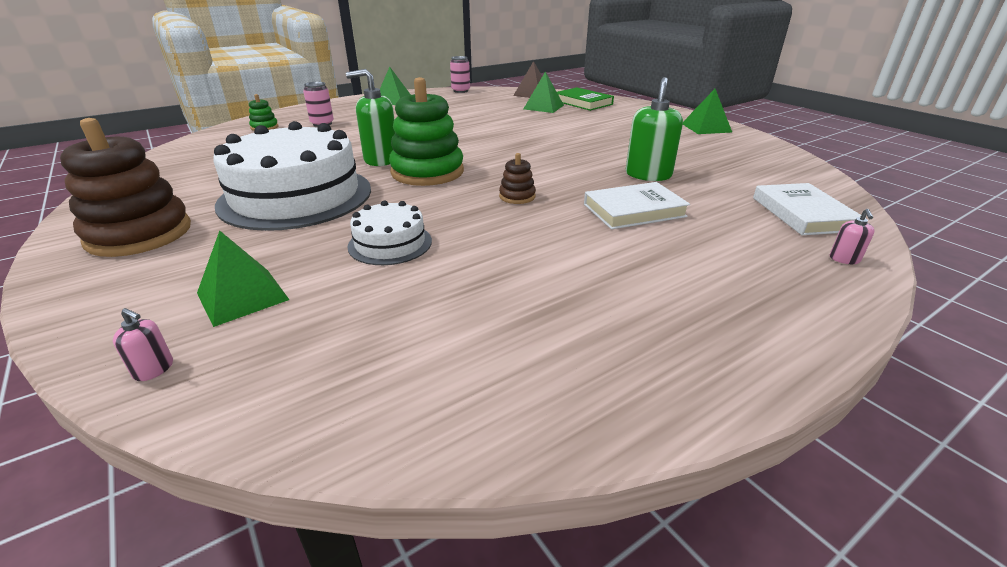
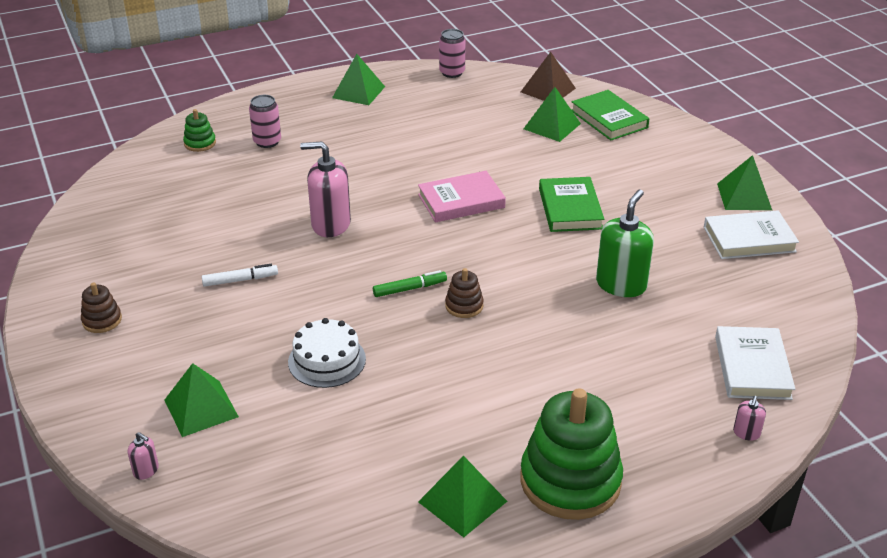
camera: 10 degrees right, 5 degrees up
(139, 234) = (102, 320): brown stacking toy -> brown stacking toy, size x0.45
(296, 196) = (240, 280): white cake -> white marker
(381, 159) = (330, 224): green soap dispenser -> pink soap dispenser
(427, 172) = (378, 253): green stacking toy -> green stacking toy (570, 481)
(462, 190) = (409, 288): none -> green marker
(490, 142) = (461, 201): none -> pink book
(579, 140) = (570, 208): none -> green book
(586, 355) = (462, 501): none -> green pyramid
(634, 210) = (577, 341): white book -> white book (749, 239)

